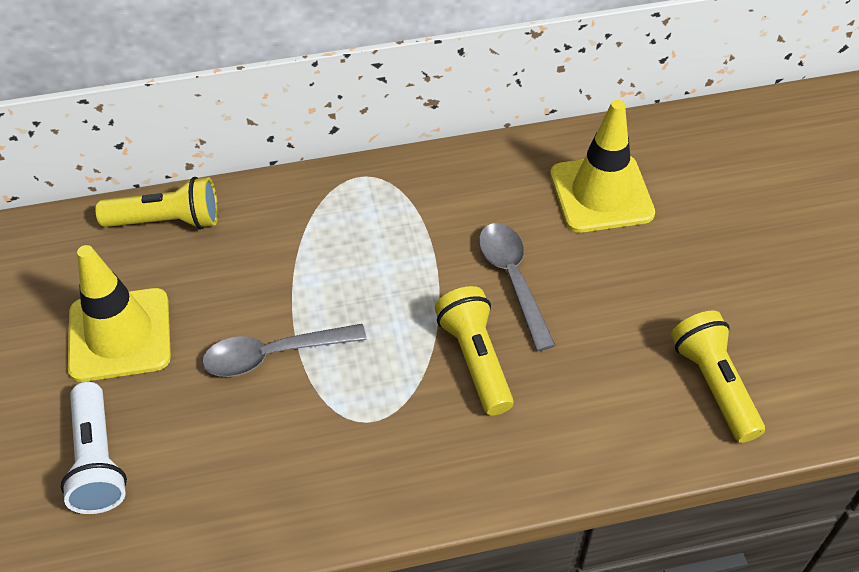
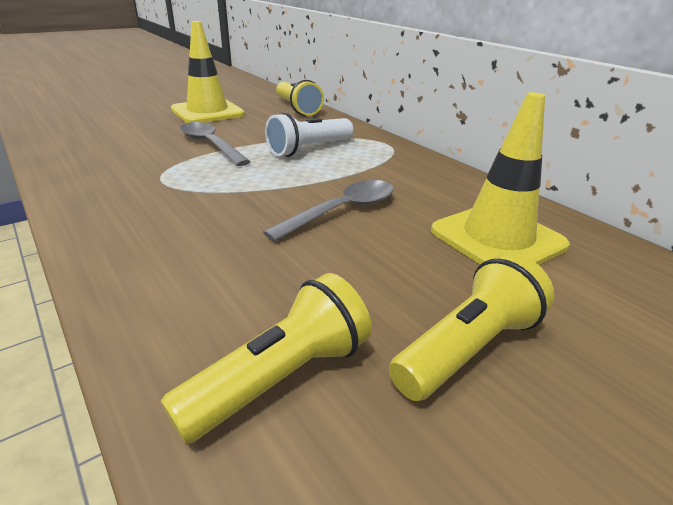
camera: 65 degrees right, 20 degrees down
(97, 460) = (116, 121): white flashlight -> white flashlight (309, 149)
(475, 360) = (240, 209): yellow flashlight -> yellow flashlight (467, 348)

